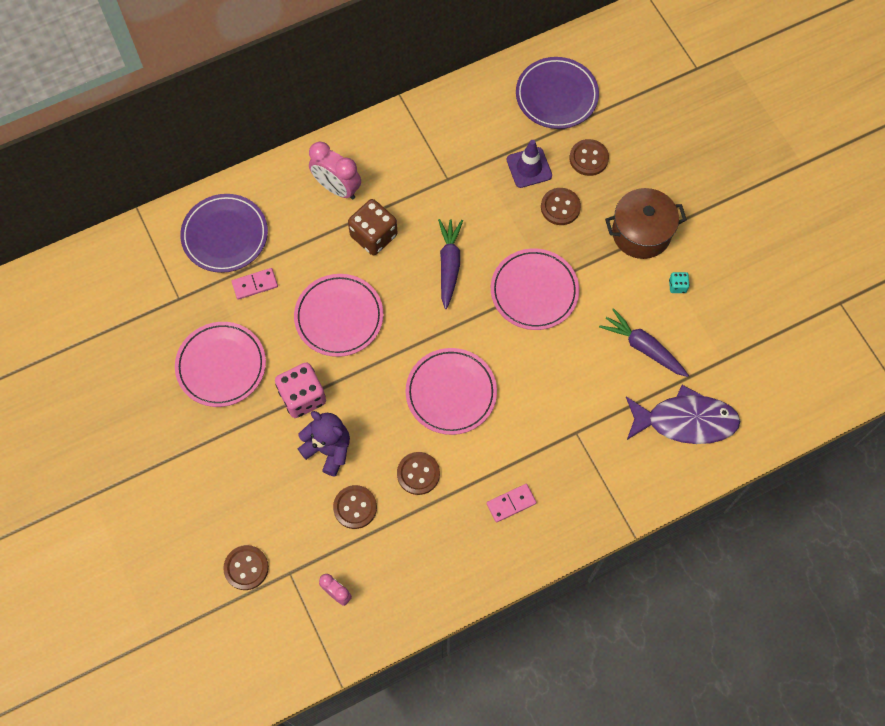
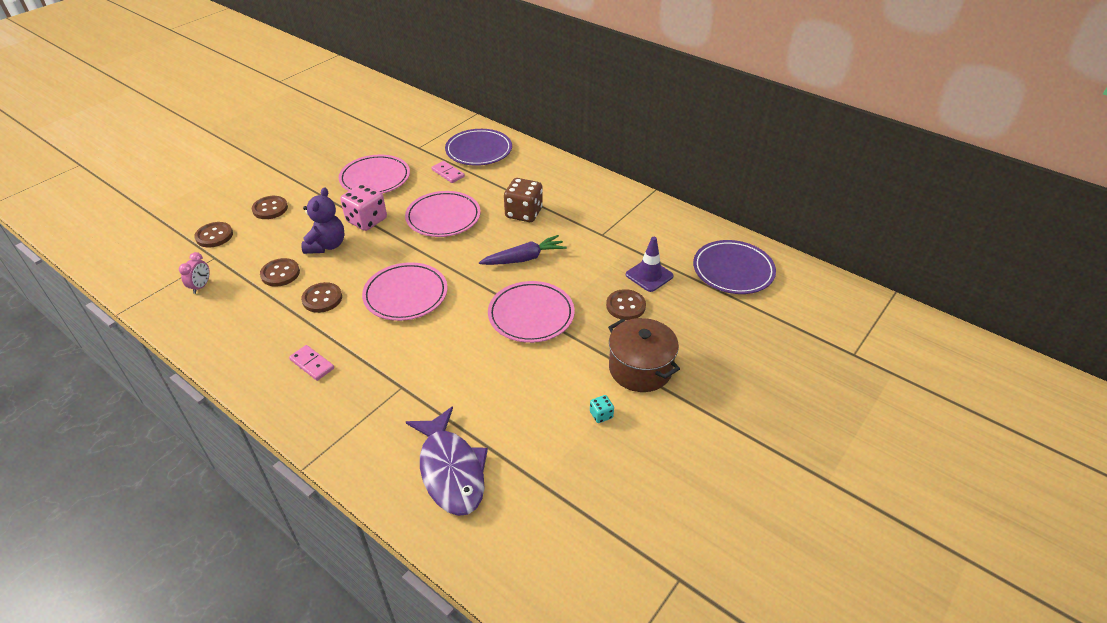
camera: 65 degrees right, 25 degrees down
(337, 188) = (551, 185): pink clock -> none
(588, 158) = (689, 309): brown button -> brown button (270, 209)
(643, 347) = (517, 409): purple carrot -> none

